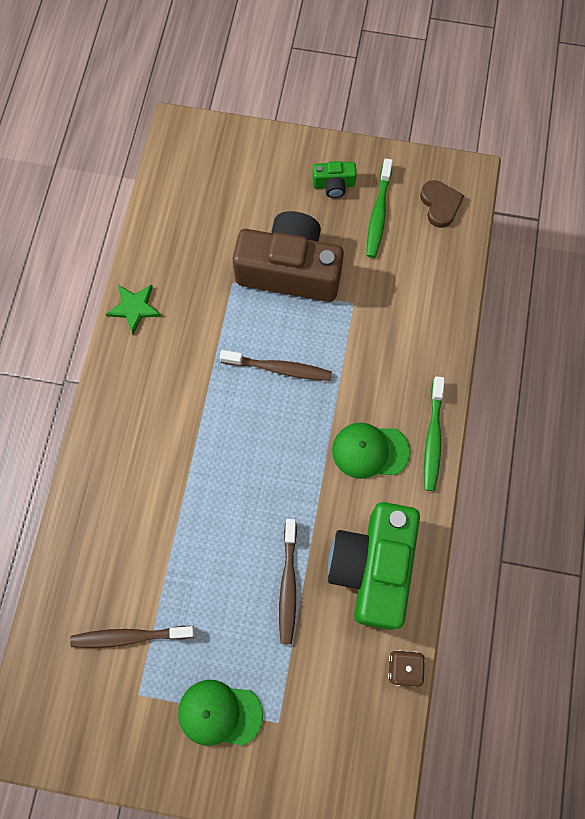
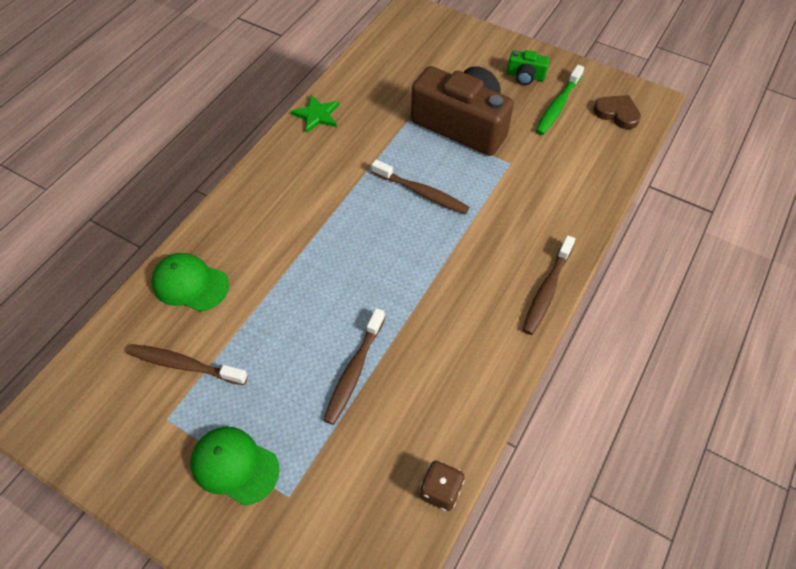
camera: 20 degrees right, 15 degrees down
(370, 451) = (481, 282): green cap -> green cap (190, 284)
(373, 567) = (445, 384): green camera -> none
(432, 438) = (547, 290): green toothbrush -> brown toothbrush
(440, 205) = (617, 113): brown heart -> brown heart turned 60 degrees counterclockwise

